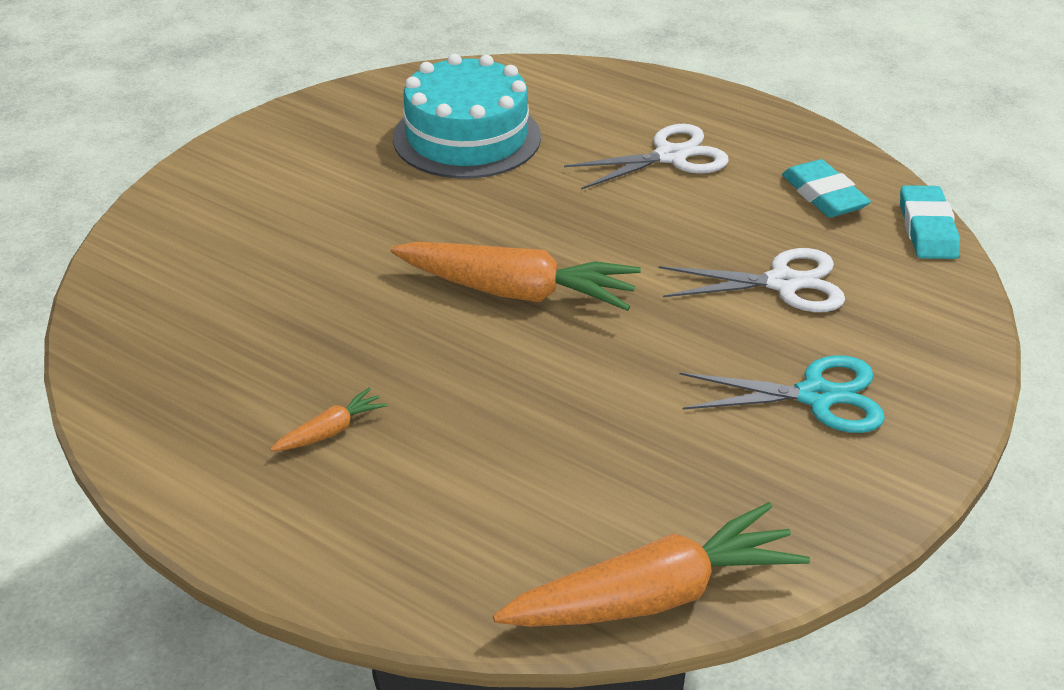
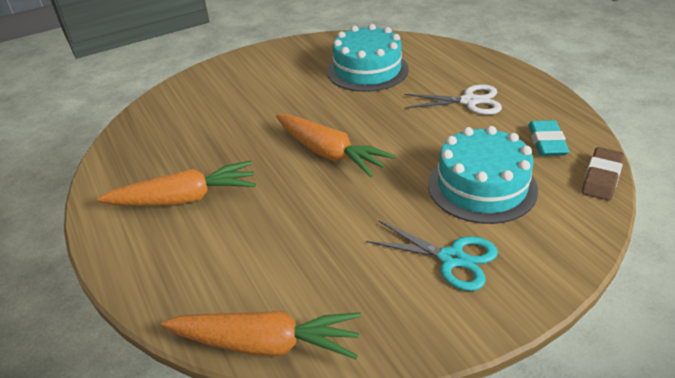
camera: 30 degrees right, 0 degrees up
(330, 431) = (184, 199): orange carrot -> orange carrot, size x2.26
(783, 283) = (482, 186): white scissors -> turquoise cake
(927, 229) = (601, 177): turquoise eraser -> brown eraser

